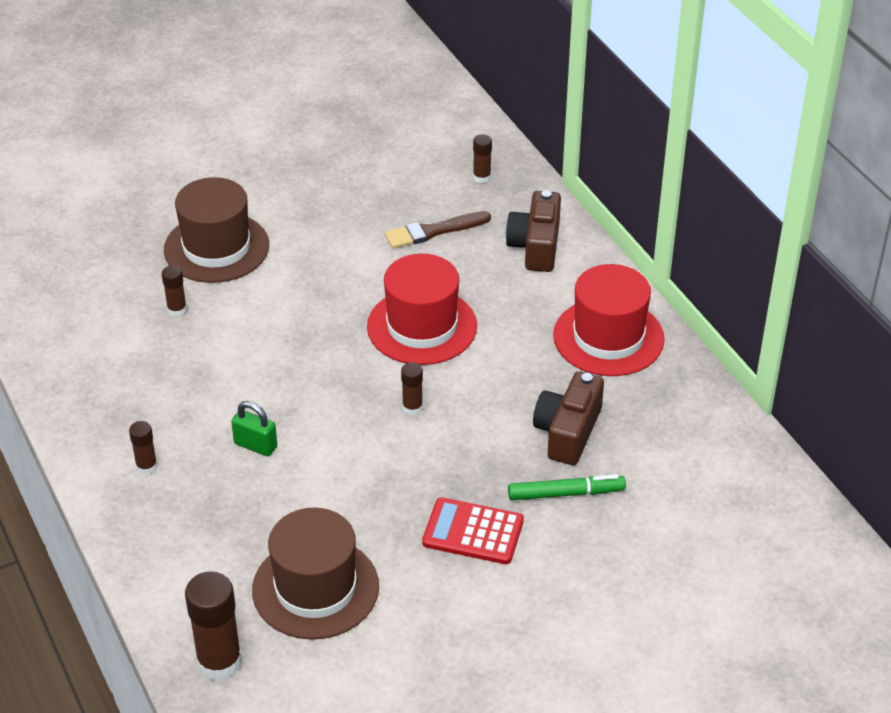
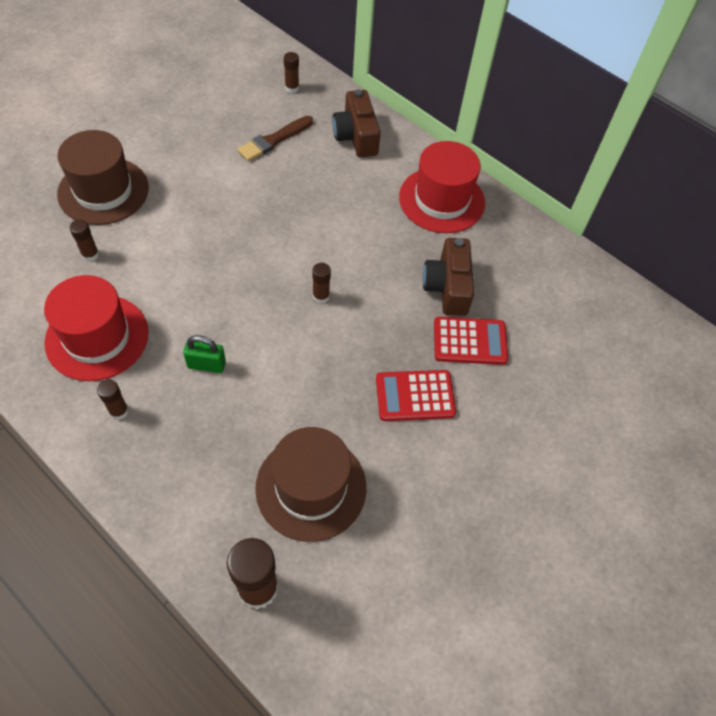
camera: 25 degrees left, 15 degrees up
(422, 326) = (299, 223): red hat -> red hat (97, 337)
(566, 493) = (470, 341): green marker -> red calculator

